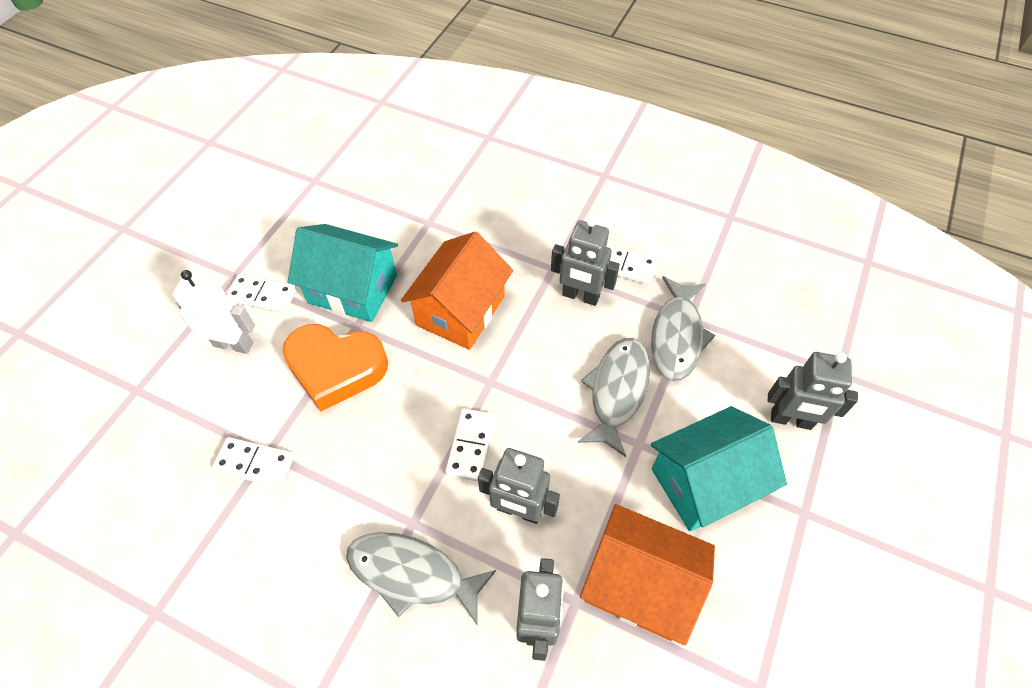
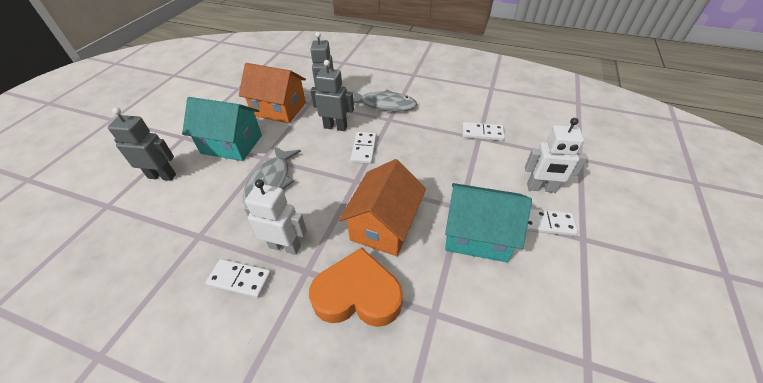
camera: 175 degrees right, 10 degrees down
(336, 368) = (461, 180): orange heart -> orange heart (357, 294)
(580, 296) = (285, 246): grey robot -> white robot
(677, 336) = (215, 221): grey fish -> none
(705, 482) = (232, 144): turquoise house -> turquoise house turned 45 degrees clockwise

